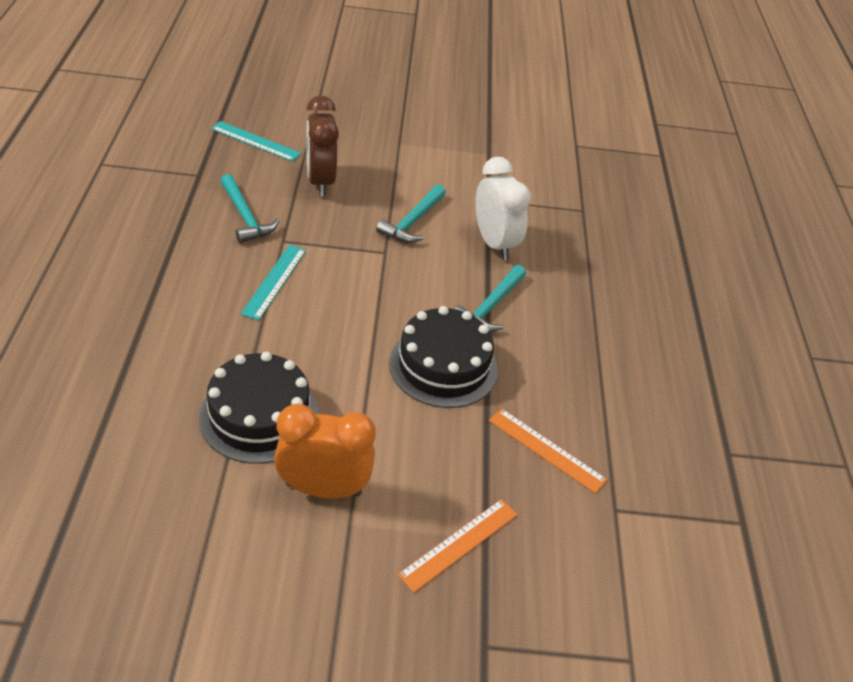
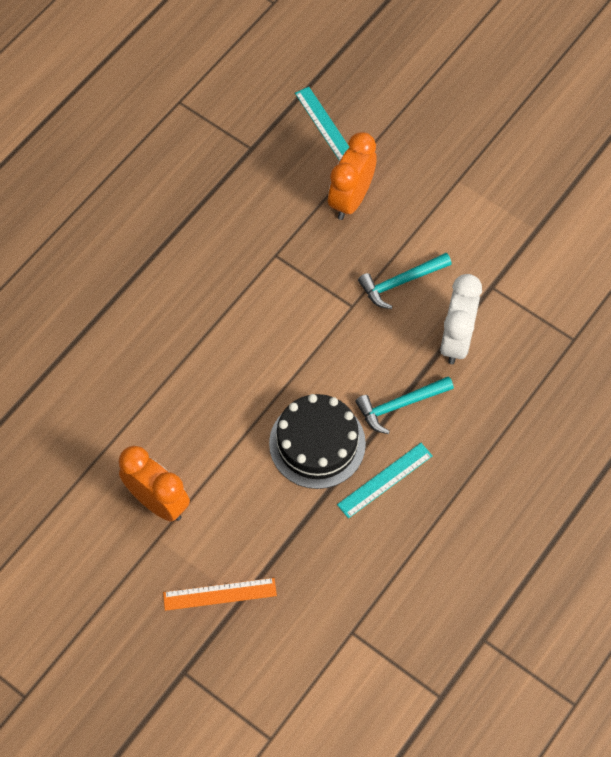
camera: 40 degrees right, 20 degrees up
(245, 217) = (260, 214): turquoise hammer -> none
(259, 416) = (152, 418): black cake -> none
(274, 281) = (241, 296): turquoise ruler -> turquoise ruler (385, 480)
(320, 181) = (350, 199): brown clock -> orange clock
(546, 450) = (339, 557): orange ruler -> none

